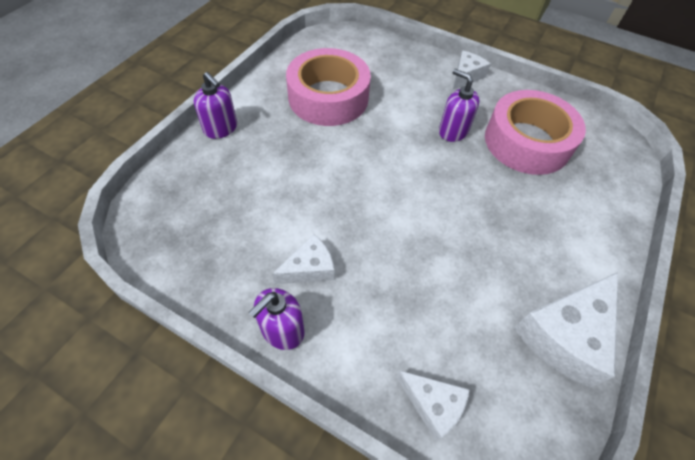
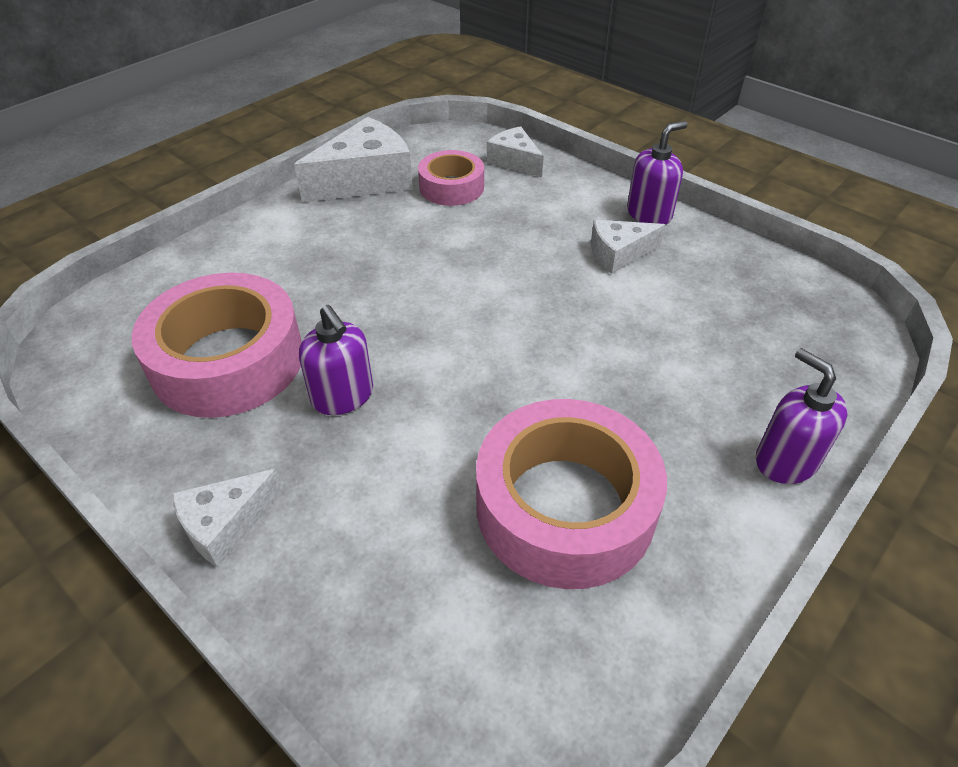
camera: 165 degrees left, 10 degrees down
(479, 339) = (451, 187): none -> pink tape

